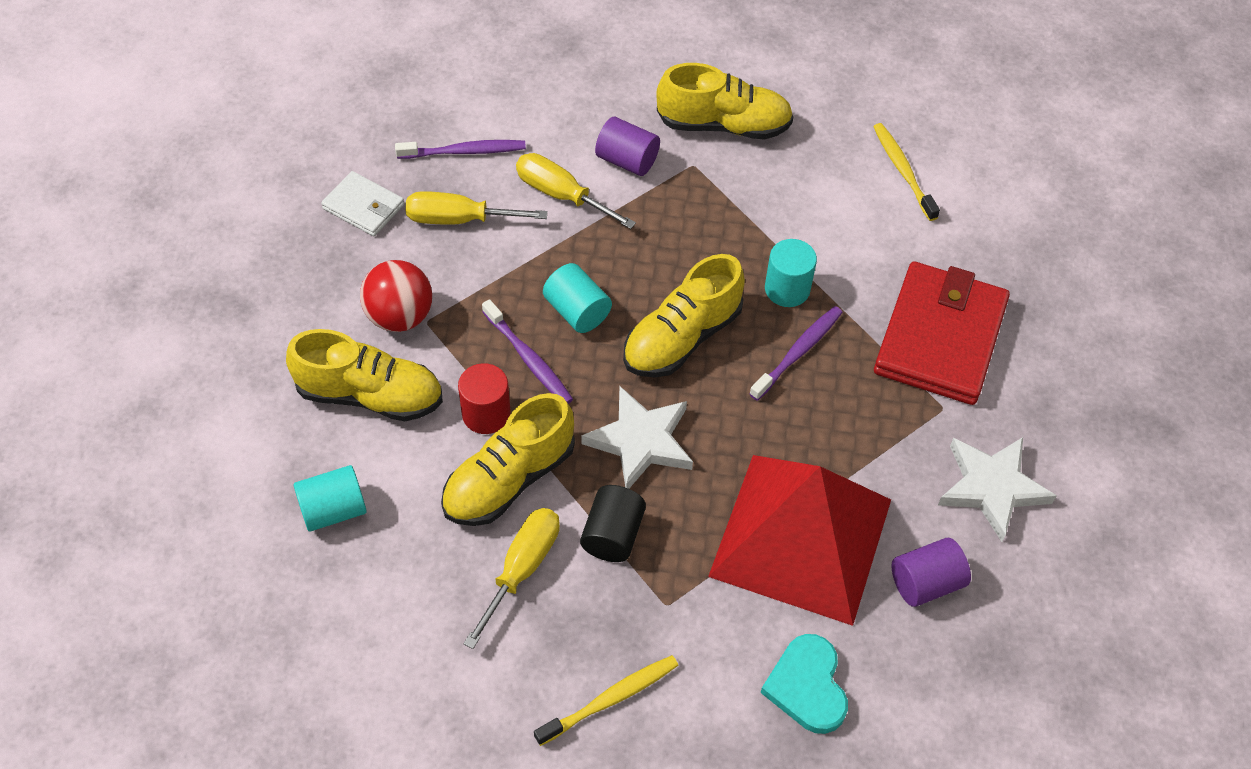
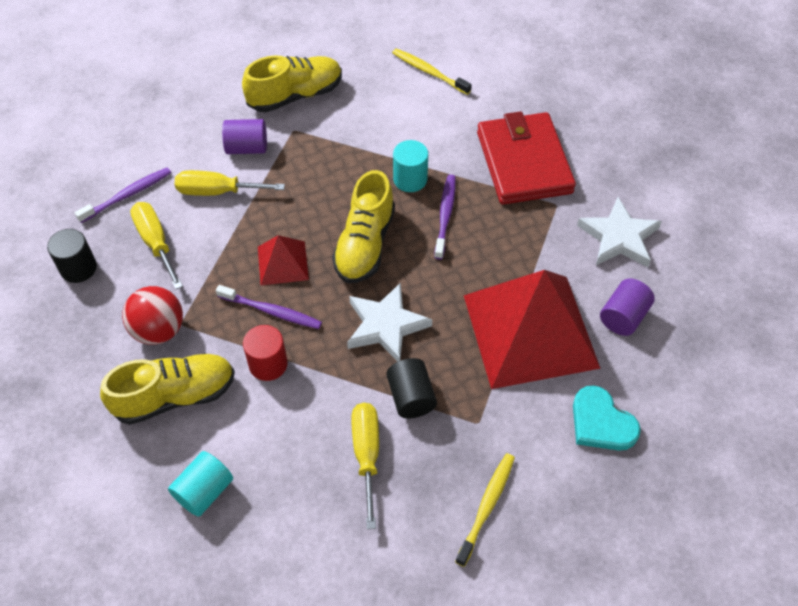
camera: 30 degrees left, 0 degrees up
(363, 207) = (78, 268): white wallet -> black cylinder
(459, 219) = (156, 243): yellow screwdriver -> yellow screwdriver turned 90 degrees clockwise
(509, 479) = (315, 399): yellow shoe -> none
(577, 311) = (283, 263): turquoise cylinder -> red pyramid

